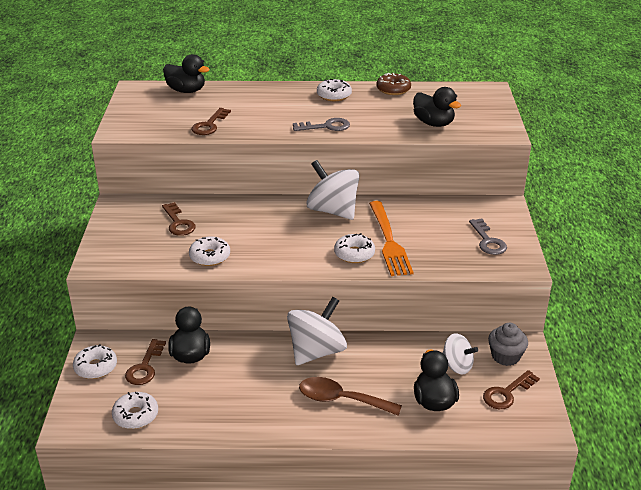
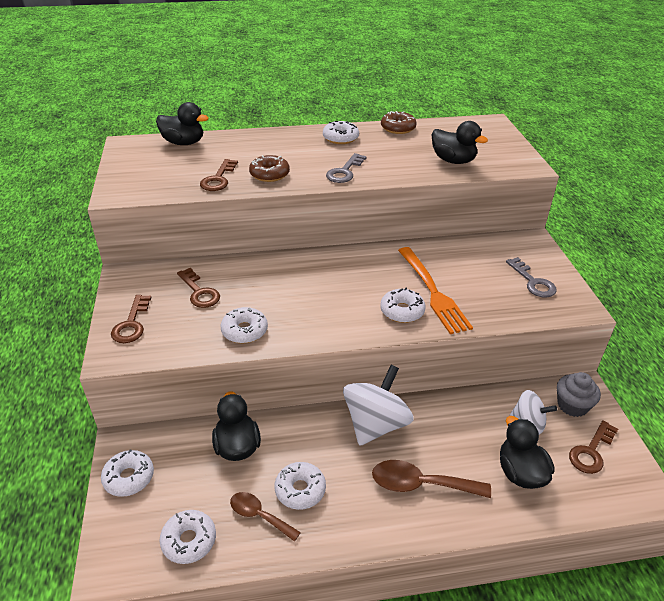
camera: 10 degrees left, 5 degrees up
(145, 367) = (187, 469): brown key -> brown key (131, 324)
(197, 405) = (259, 515): none -> brown spoon
(236, 392) = (300, 490): none -> white donut
(256, 124) = (269, 174): none -> brown donut
(326, 126) = (344, 172): grey key -> grey key turned 135 degrees clockwise
(333, 211) = (363, 262): white spinning top -> none

